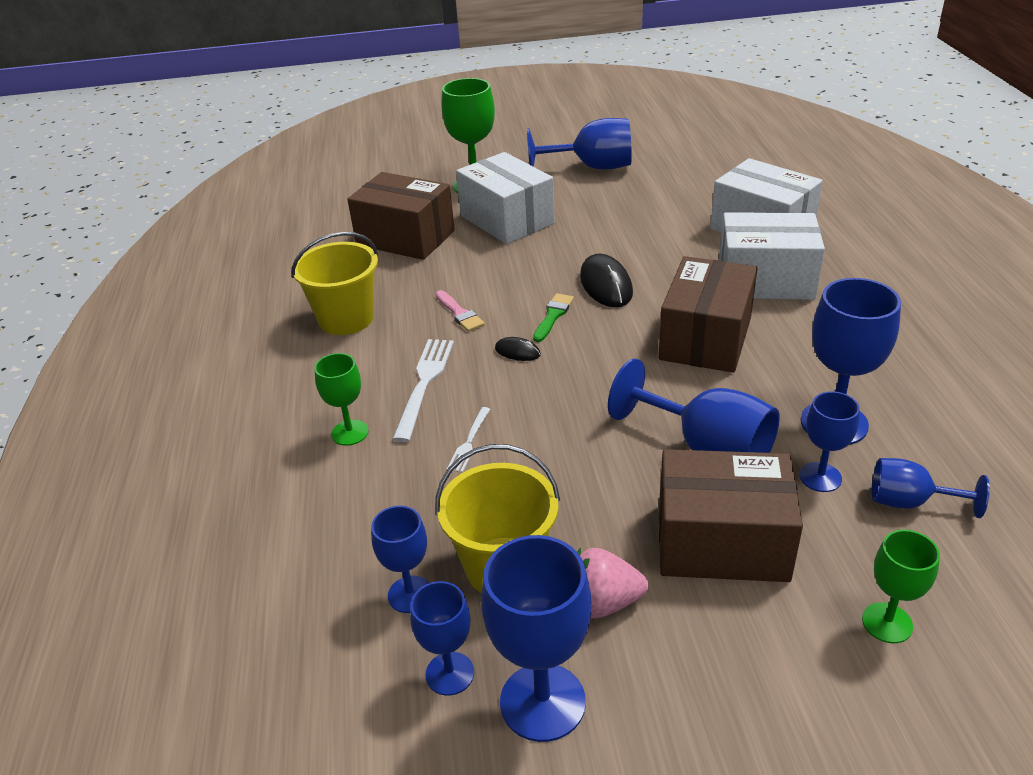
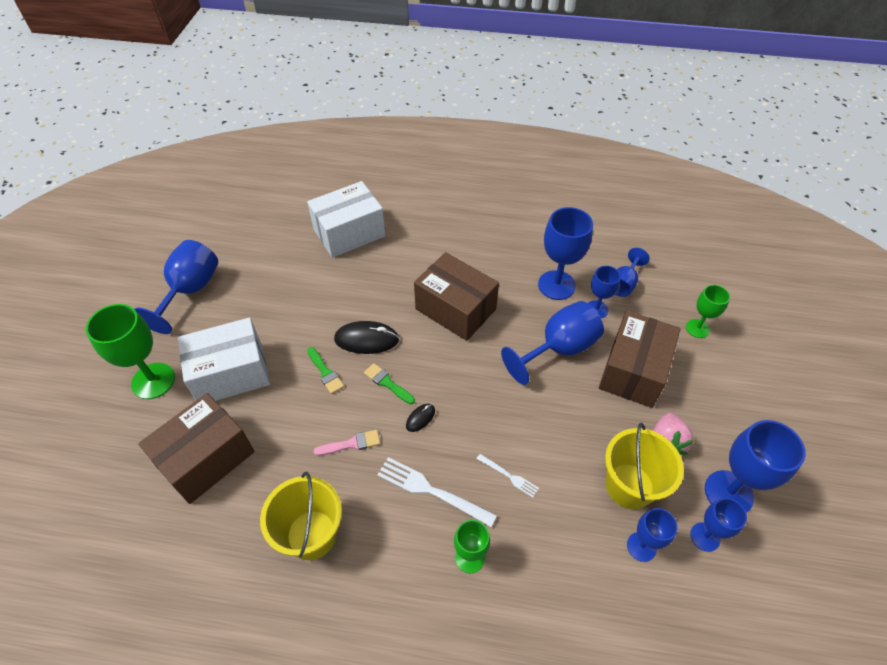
camera: 75 degrees left, 15 degrees up
(542, 272) = (325, 372): none -> green brush
(765, 280) = (409, 256): white box -> none

